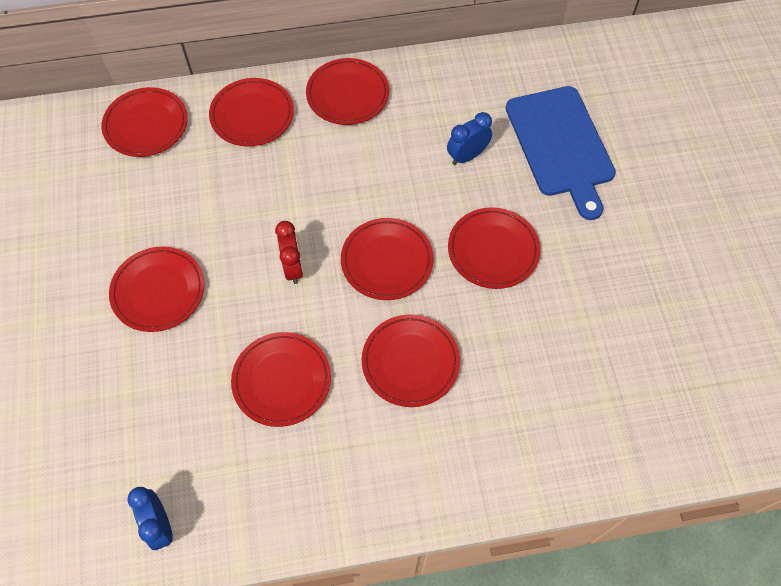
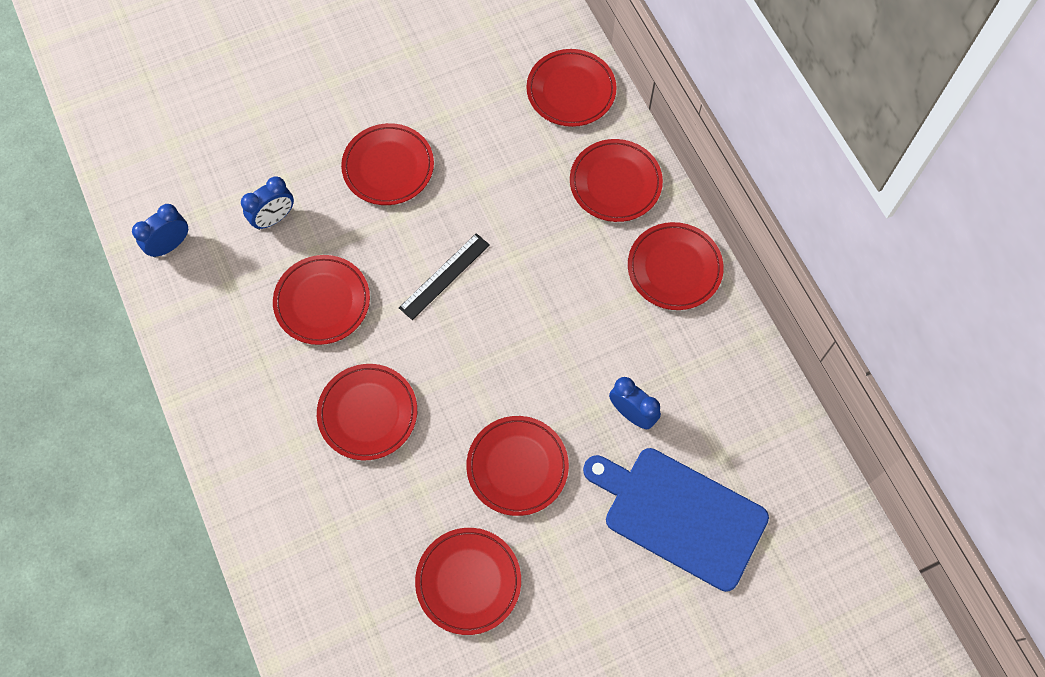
camera: 75 degrees right, 5 degrees up
(171, 410) = (274, 218): none -> blue clock
(293, 267) = (444, 276): red clock -> black ruler
(387, 261) = (475, 363): red plate -> red plate (468, 581)
(560, 145) = (679, 515): blue cutting board -> blue cutting board turned 60 degrees clockwise

